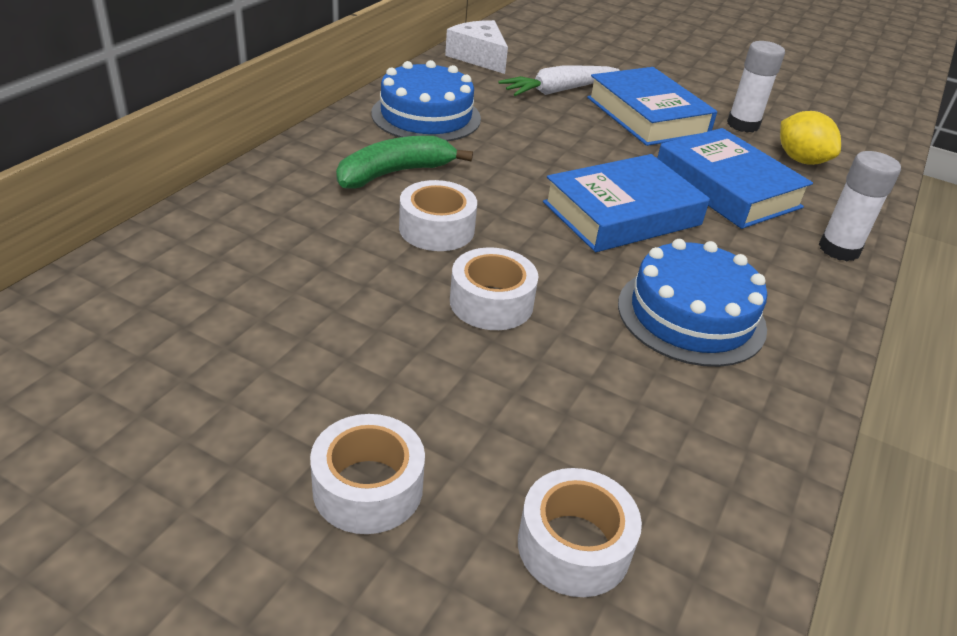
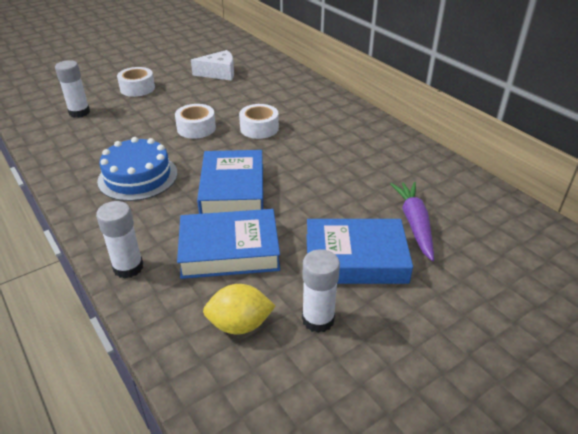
camera: 120 degrees right, 0 degrees up
(395, 173) = (317, 128): green banana -> none
(426, 116) = (383, 152): blue cake -> none
(479, 57) = (487, 201): white cheese -> white cheese (219, 73)
(558, 90) = (414, 224): white carrot -> purple carrot
(574, 545) = (79, 112): white tape -> white glue stick

